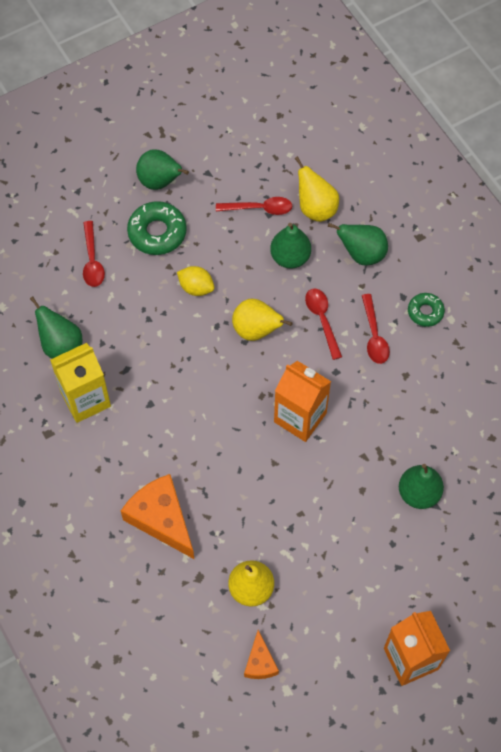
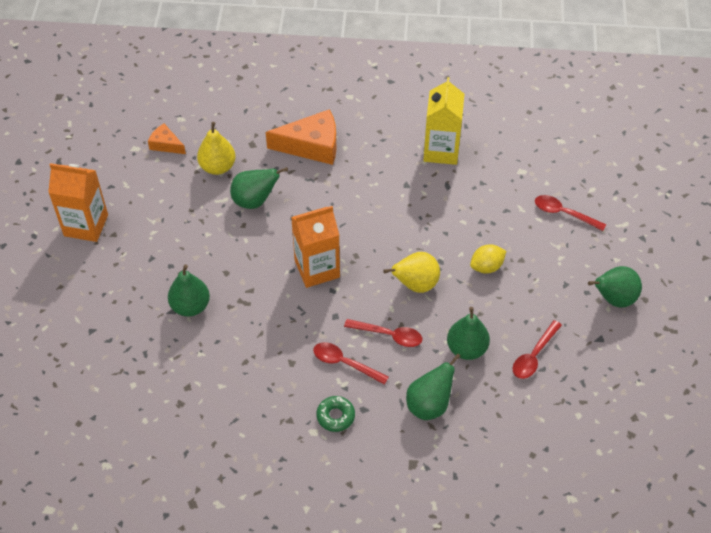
camera: 125 degrees right, 10 degrees down
(61, 346) = (498, 158): green pear -> green pear (255, 201)
(157, 232) = (561, 269): green donut -> none
(315, 208) = (503, 399): yellow pear -> none

